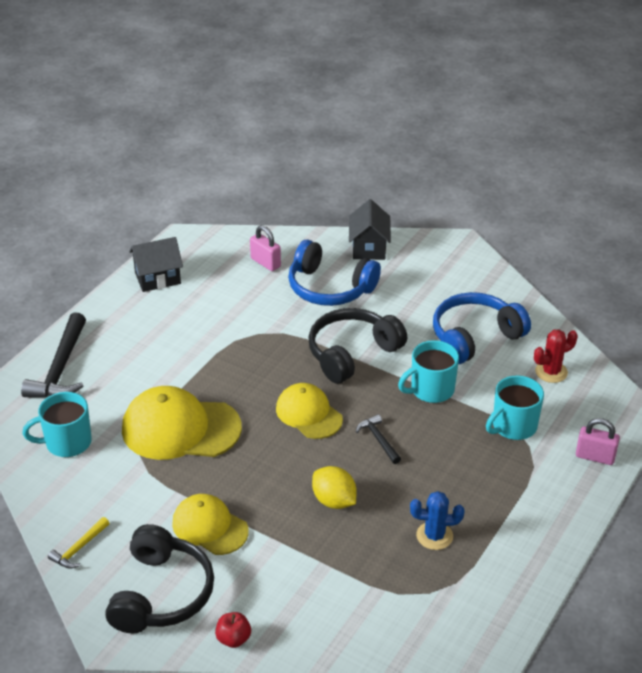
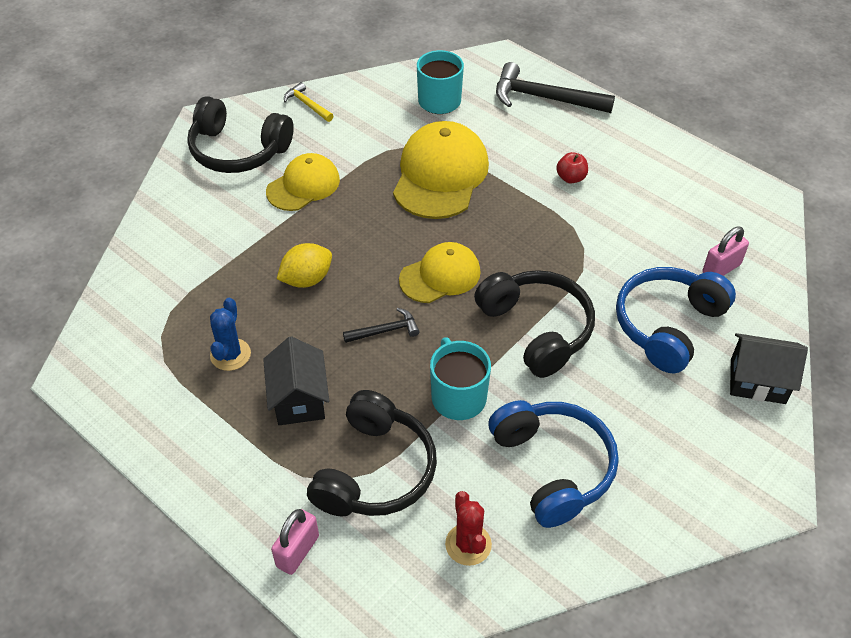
camera: 100 degrees right, 10 degrees up
(157, 278) = (690, 172): black house -> black house (299, 399)
(233, 639) = (170, 190): red apple -> red apple (571, 178)
(513, 426) = (374, 471): turquoise mug -> black headphones

